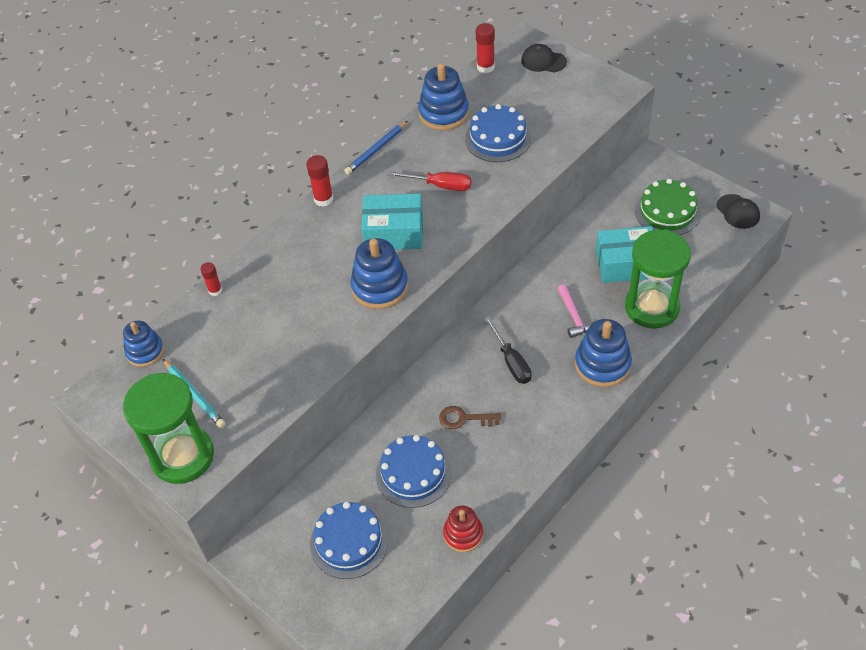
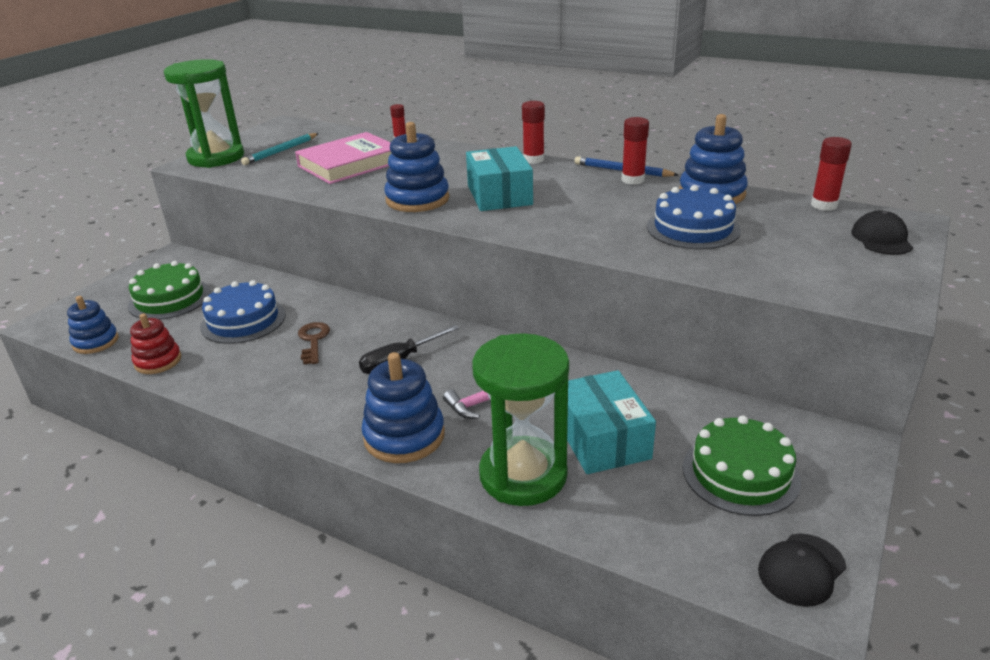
camera: 75 degrees right, 20 degrees down
(145, 351) = (329, 130): blue stacking toy -> blue stacking toy (96, 342)
(266, 334) = (349, 164): none -> pink book
(349, 542) = (169, 299): blue cake -> green cake
(398, 148) = (633, 180): none -> red glue stick
(440, 185) = (586, 207): red screwdriver -> none

